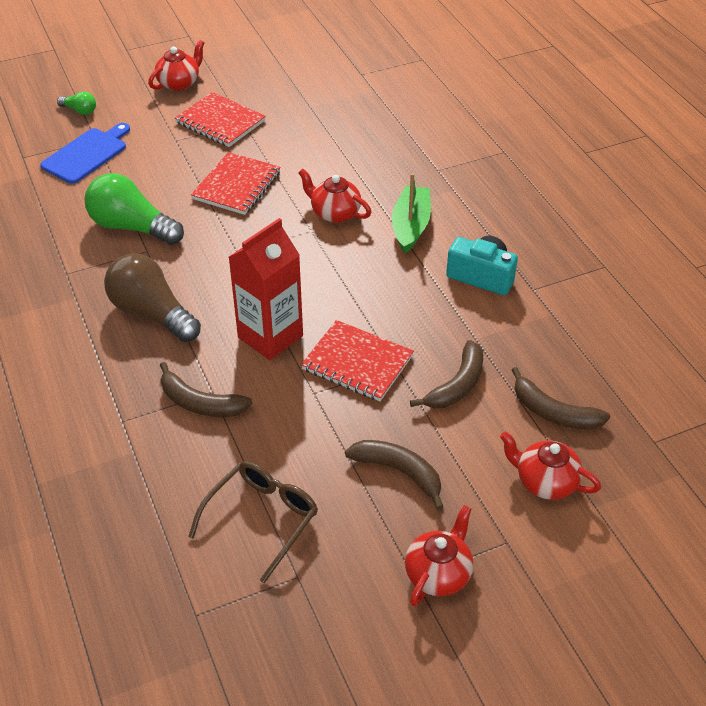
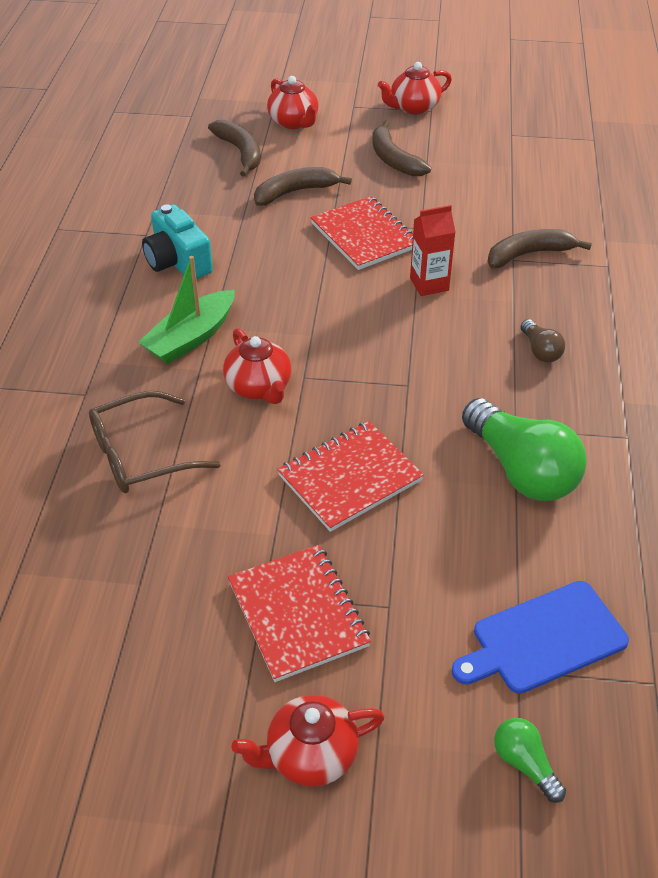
camera: 150 degrees left, 0 degrees up
(152, 313) = (540, 350): brown light bulb -> brown light bulb, size x0.47
(200, 403) = (528, 254): brown banana -> brown banana turned 75 degrees counterclockwise
(261, 519) = (519, 168): brown glasses -> brown glasses (141, 455)
(270, 336) = (429, 284): red carton -> red carton, size x0.60

